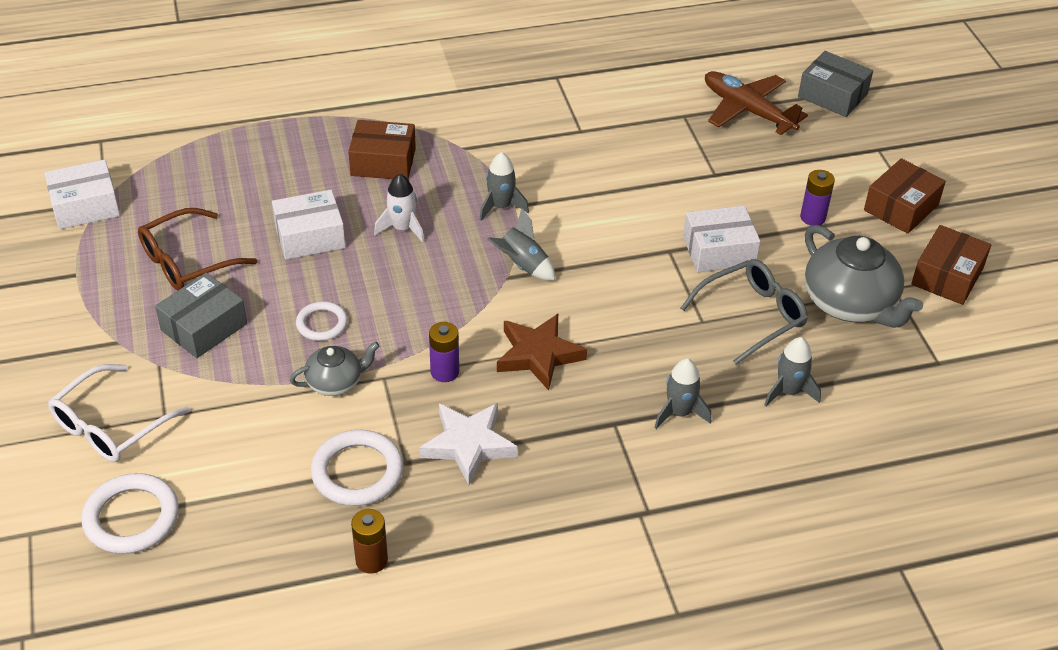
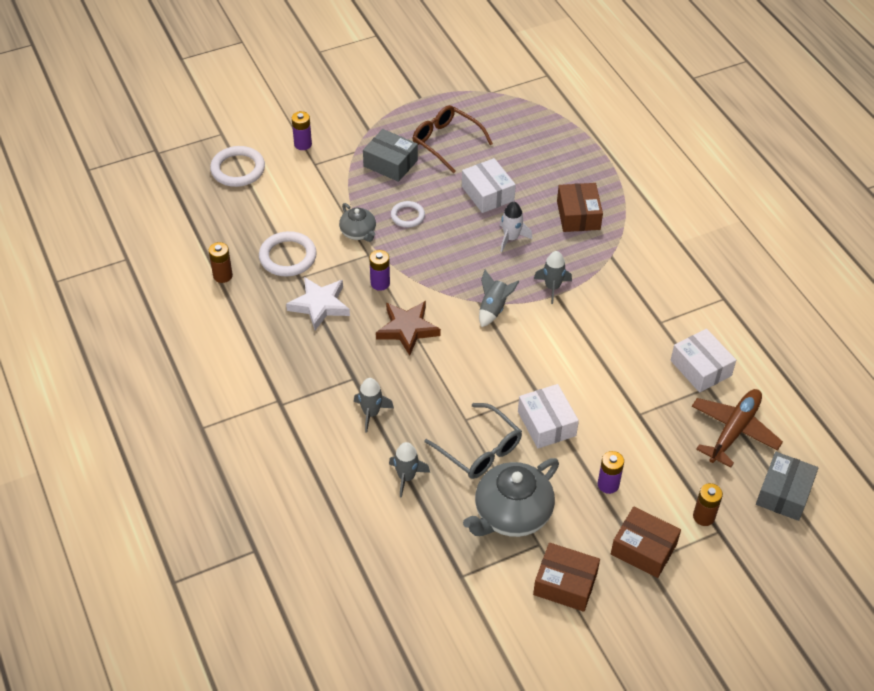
camera: 80 degrees right, 5 degrees up
(85, 206) = (482, 85): white box -> white box (701, 368)
(111, 425) = (303, 144): white glasses -> purple battery
(860, 156) = (703, 516): none -> brown battery

